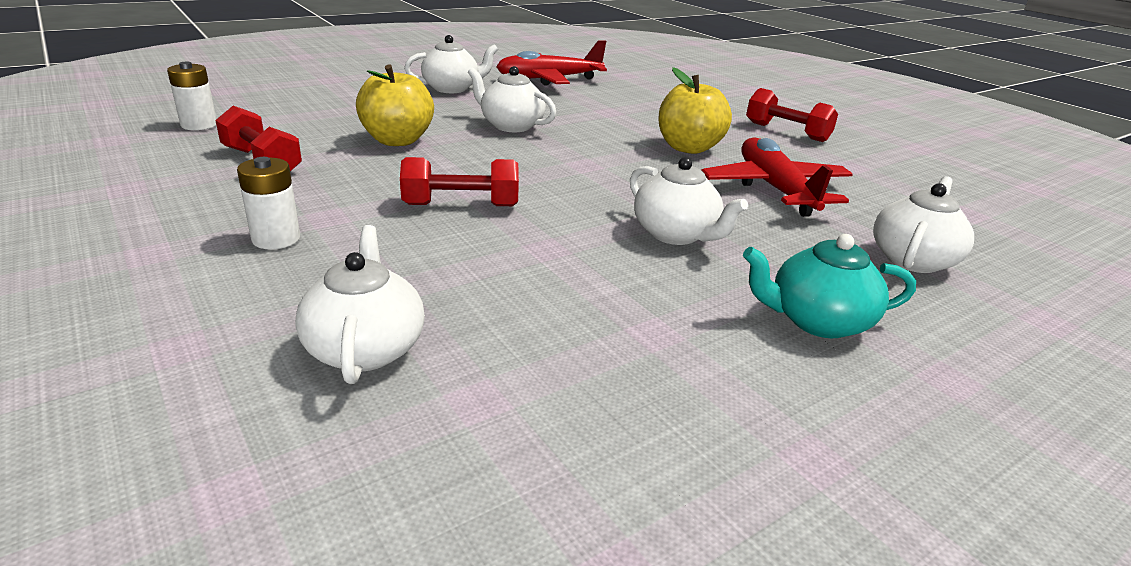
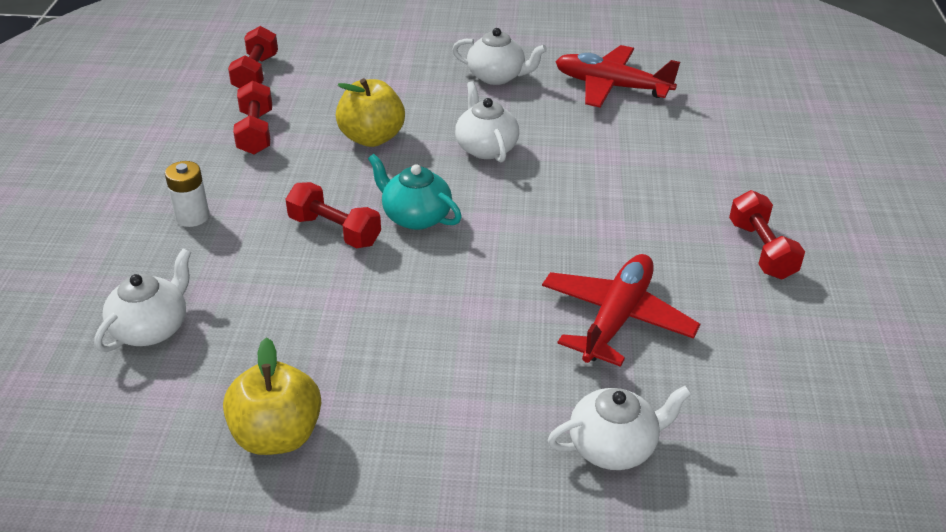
camera: 40 degrees right, 10 degrees up
(199, 125) = (256, 73): white battery -> red dumbbell
(676, 234) = (451, 328): white teapot -> none
(688, 148) = (613, 235): yellow apple -> yellow apple (277, 435)
(817, 321) = (435, 453): turquoise teapot -> turquoise teapot (415, 216)

